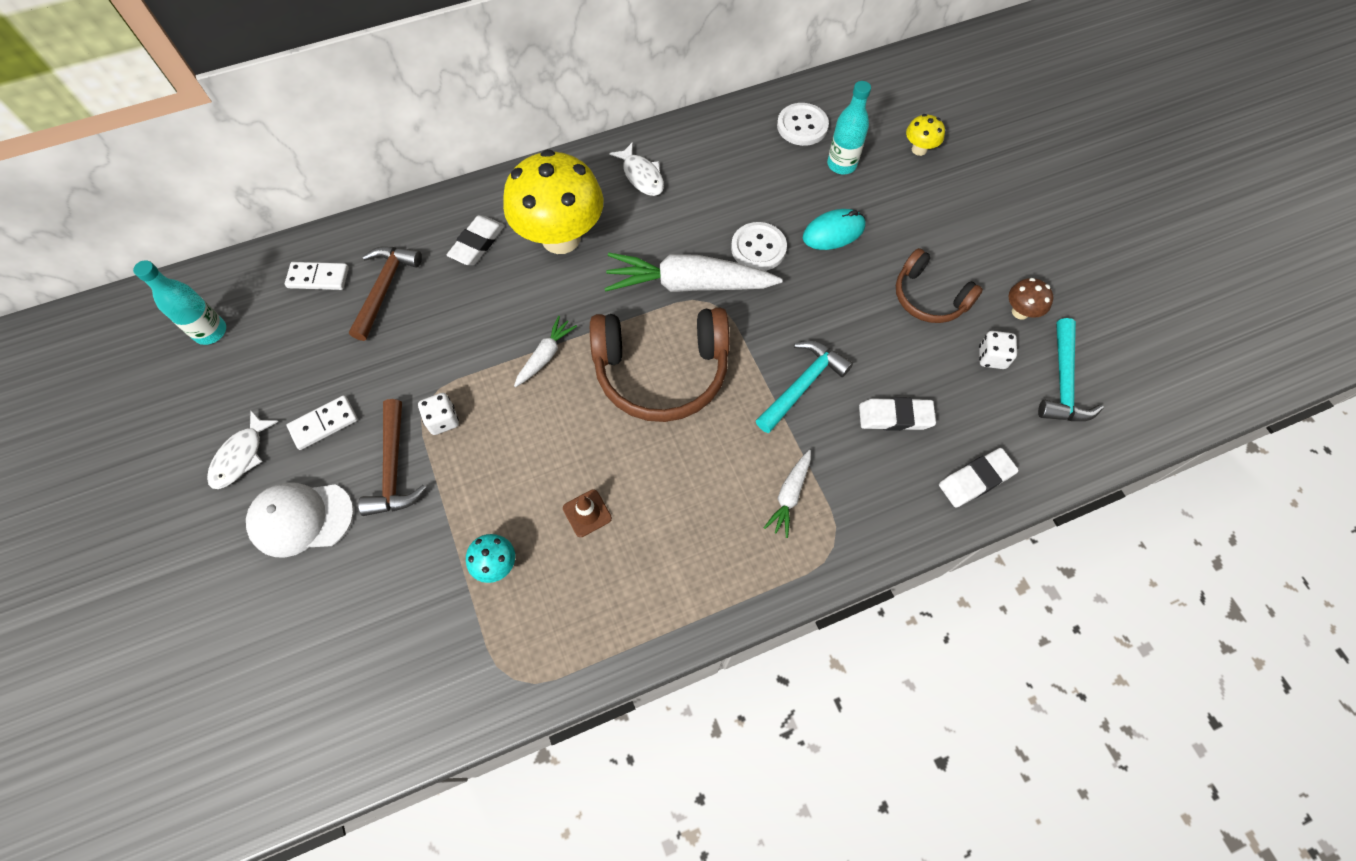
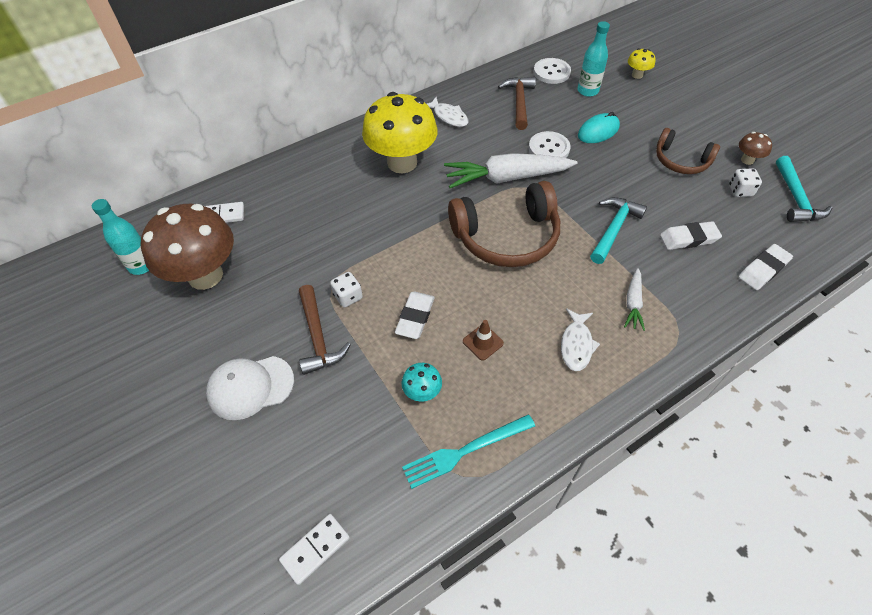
camera: 10 degrees left, 10 degrees down
(241, 456) = (188, 350): white fish -> white fish (576, 345)
(281, 359) = (205, 275): none -> brown mushroom
(324, 423) = (252, 315): white domino -> white domino (315, 549)
(384, 289) = (276, 215): brown hammer -> brown hammer (519, 102)
(477, 243) = (340, 175): white eraser -> white eraser (415, 317)
(524, 649) = (465, 451): none -> turquoise fork
(545, 356) = (415, 240): white carrot -> none

